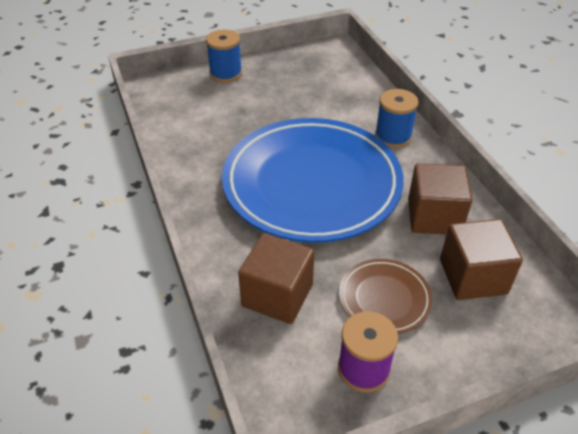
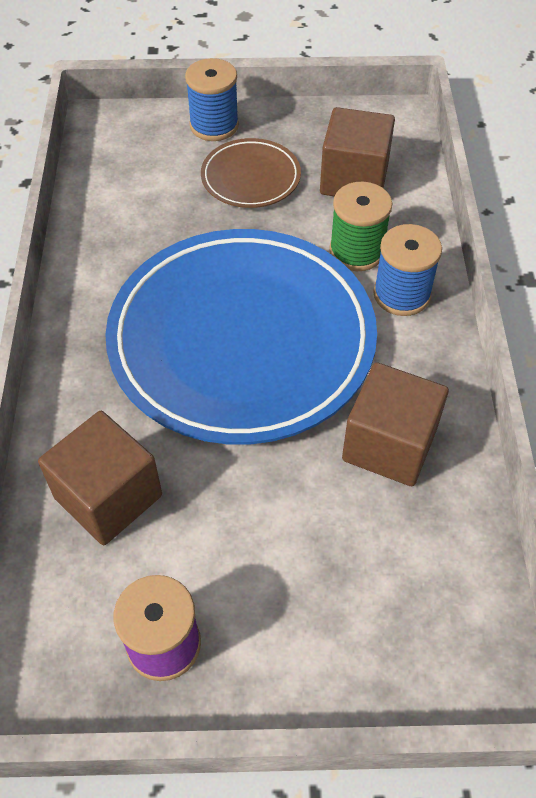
camera: 20 degrees right, 10 degrees up
(353, 120) = (356, 251): none -> green spool
(384, 299) = (247, 550): brown plate -> brown plate (250, 178)
(473, 276) = (392, 558): brown cube -> brown cube (354, 179)

